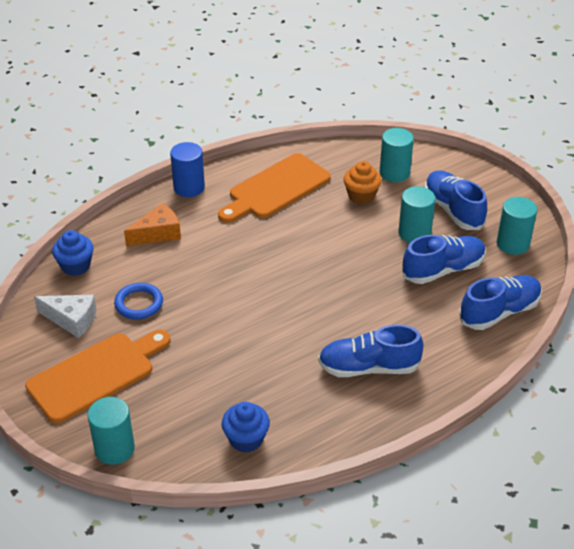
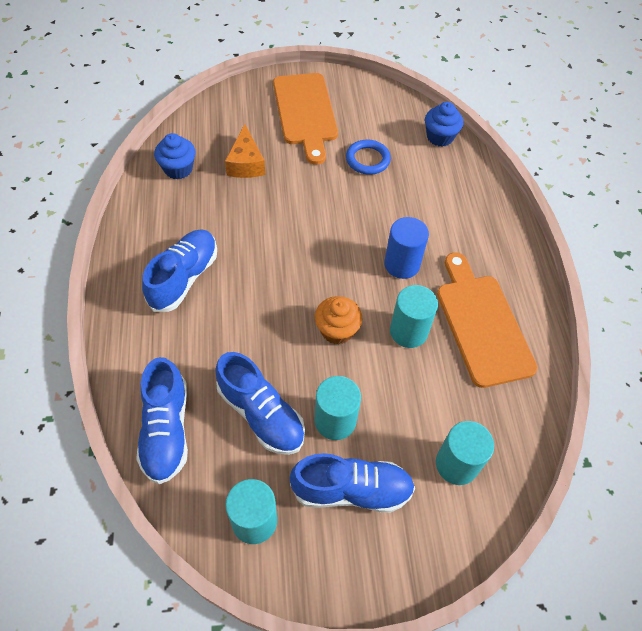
camera: 115 degrees right, 15 degrees up
(72, 320) = (374, 117): white cheese -> none
(114, 449) = (228, 101): turquoise cylinder -> turquoise cylinder (408, 331)
(158, 233) = (455, 202): orange cheese -> orange cheese (246, 163)
(189, 187) = (518, 250): blue cylinder -> blue cylinder (402, 264)
(361, 196) = (429, 402): orange cupcake -> orange cupcake (337, 330)
(443, 270) = (261, 414): blue shoe -> blue shoe turned 45 degrees counterclockwise

